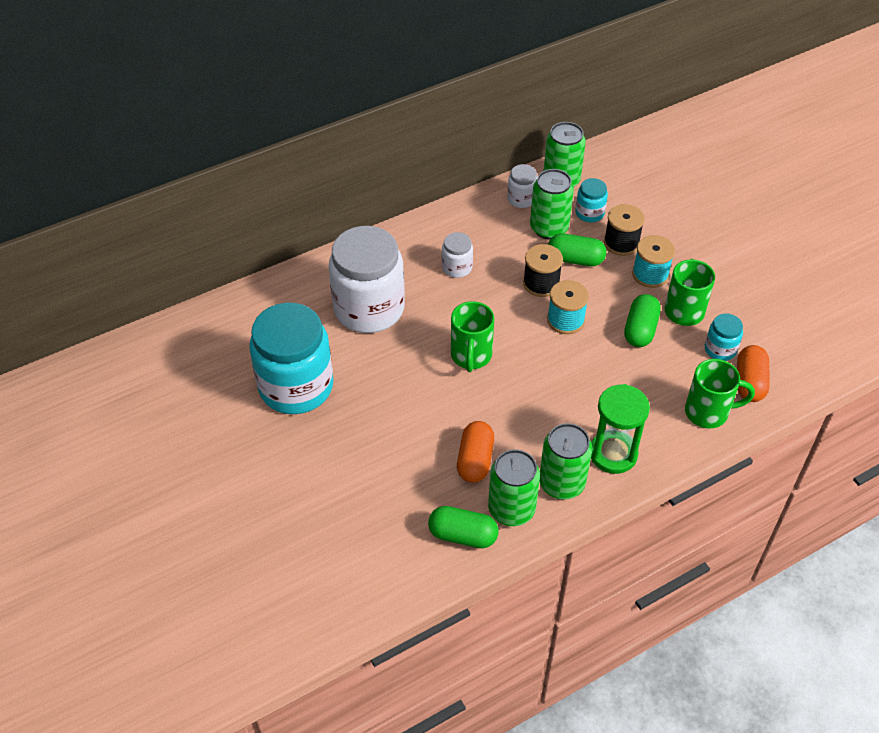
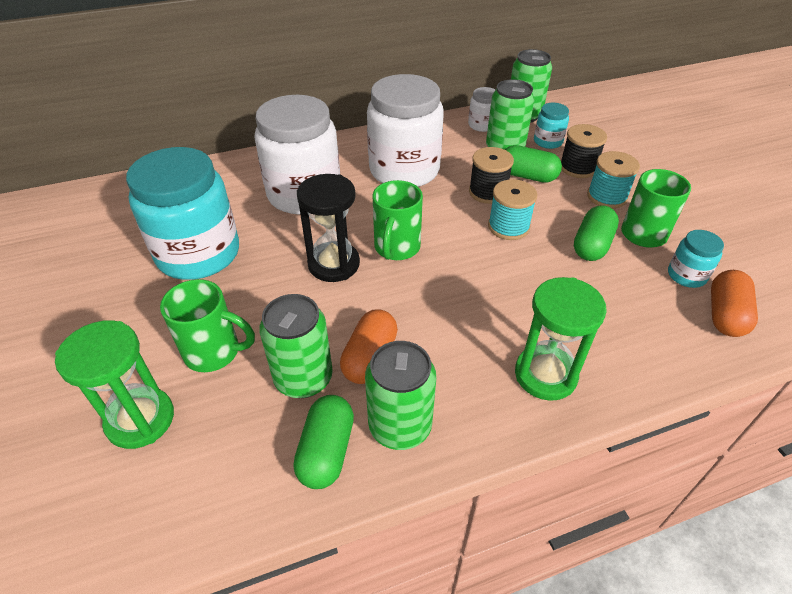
camera: 10 degrees right, 5 degrees down
(314, 534) = (140, 419): none -> green hourglass
(420, 380) = (334, 264): none -> black hourglass
(457, 267) = (404, 170): white jar -> white jar, size x2.25
(462, 535) = (326, 451): green capsule -> green capsule turned 75 degrees clockwise
(561, 483) = (473, 402): green can -> green can (303, 378)
(708, 412) = (672, 342): green mug -> green mug (214, 352)

